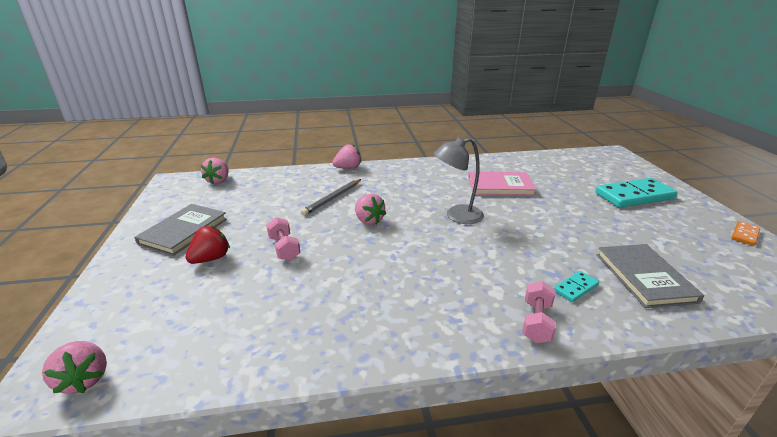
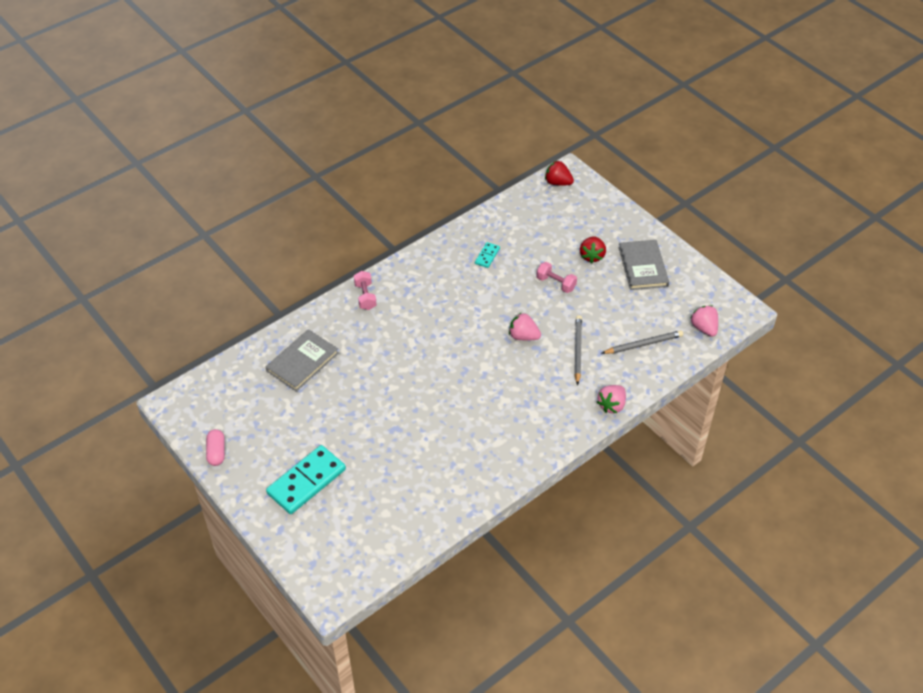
camera: 150 degrees right, 20 degrees up
(84, 379) = (558, 182): pink strawberry -> red strawberry
(277, 186) = (643, 344): none -> grey pencil
(457, 216) = (458, 373): grey lamp -> none
(500, 186) = (440, 440): pink book -> none
(575, 288) = (347, 332): turquoise domino -> turquoise domino (487, 256)
(644, 277) = (302, 362): grey book -> grey book turned 75 degrees clockwise
(744, 235) = (216, 452): orange domino -> pink capsule

